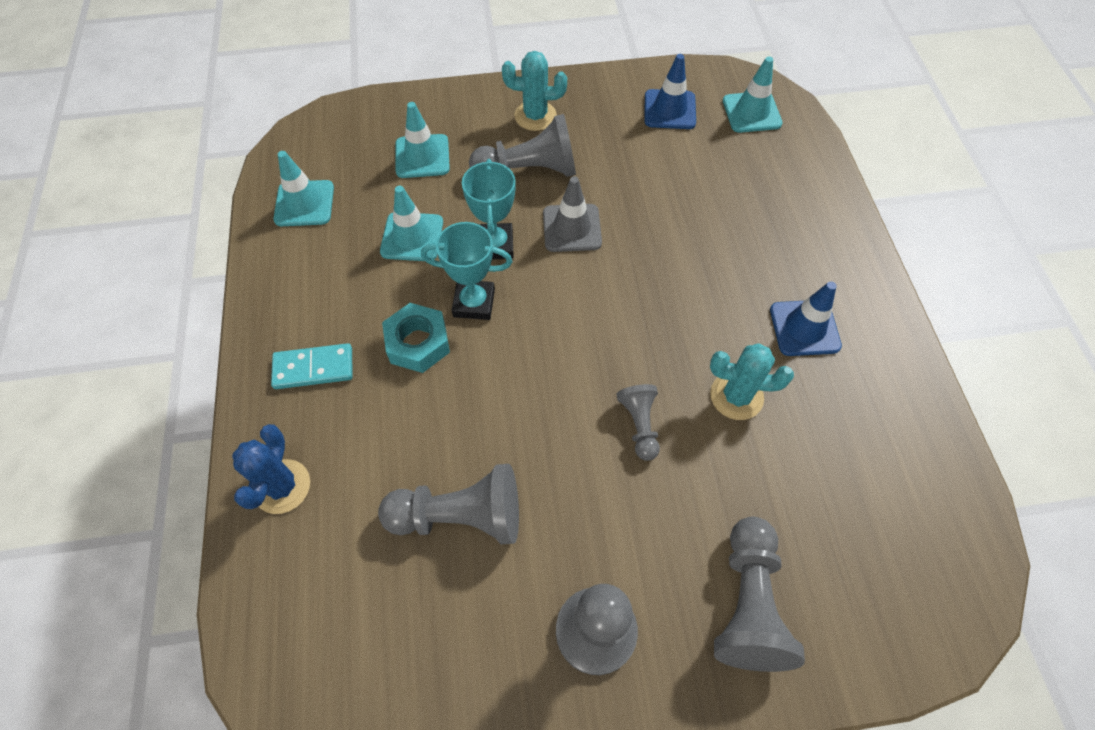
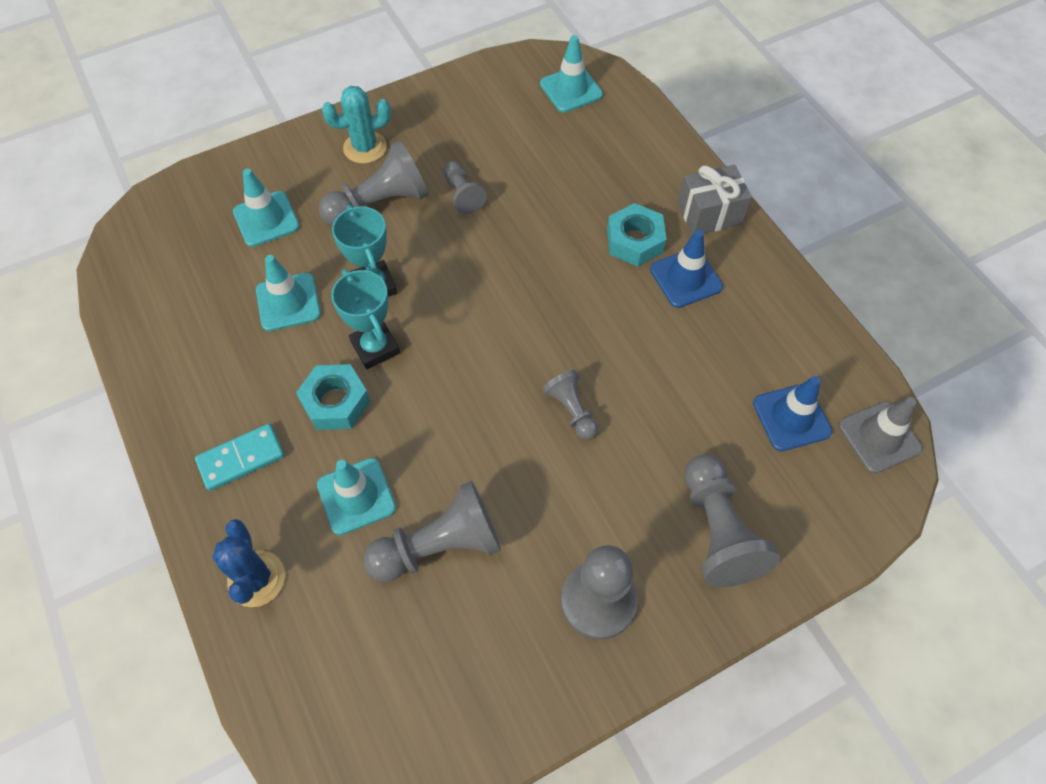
camera: 20 degrees left, 0 degrees up
(304, 203) = (162, 301): turquoise traffic cone -> turquoise traffic cone (356, 496)
(474, 303) = (375, 347): turquoise trophy -> turquoise trophy turned 75 degrees clockwise
(572, 228) = (442, 248): grey traffic cone -> grey traffic cone (879, 437)
(610, 183) = (462, 194): none -> grey pawn
(669, 110) = (493, 107): blue traffic cone -> blue traffic cone (791, 417)
(736, 396) = (647, 357): turquoise cactus -> none
(764, 275) = (634, 241): none -> turquoise nut
(852, 271) = (709, 214): none -> grey gift

